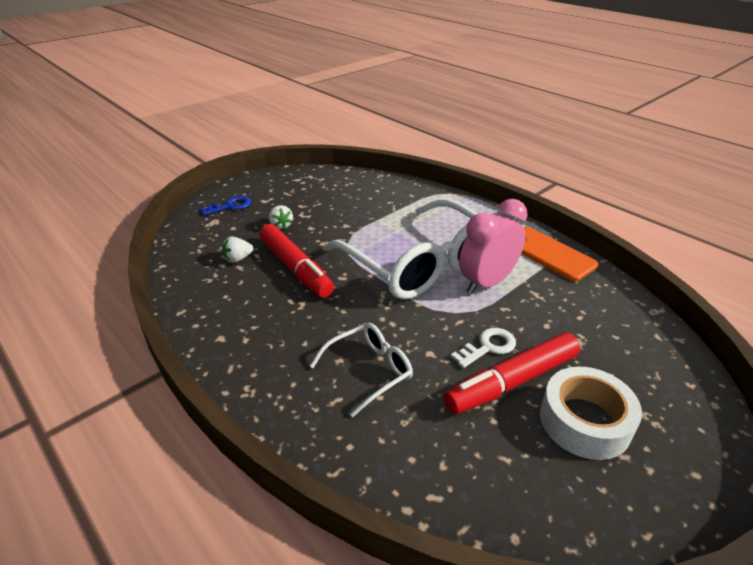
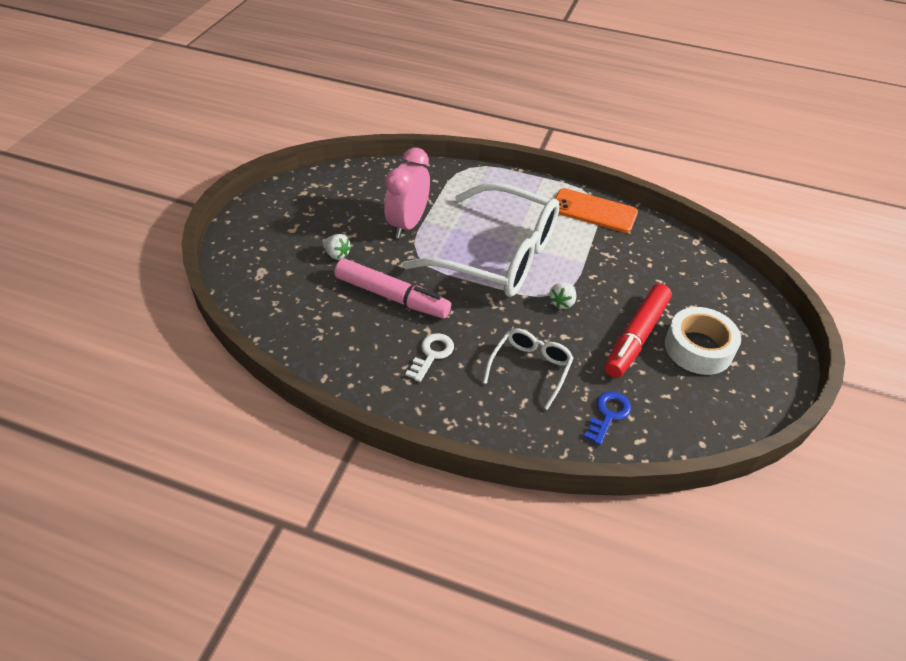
camera: 30 degrees left, 10 degrees up
(230, 206) = (261, 247): blue key -> blue key (608, 414)
(238, 259) = (328, 305): white strawberry -> white strawberry (562, 303)
(295, 268) = (392, 297): red marker -> pink marker
(487, 283) = (564, 256): pink clock -> pink clock (407, 224)
(488, 347) = (602, 315): white key -> white key (432, 354)

